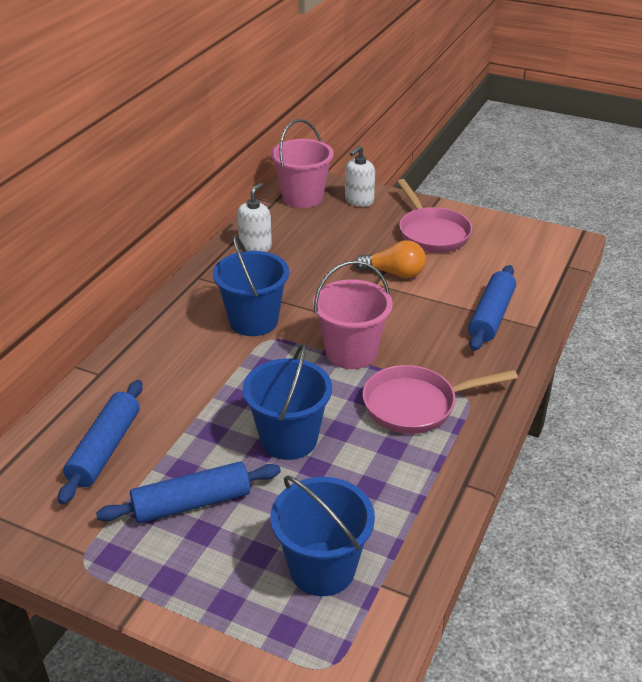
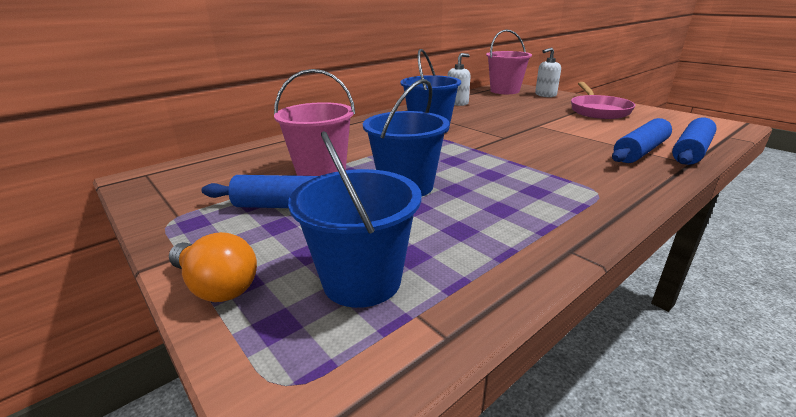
camera: 25 degrees right, 10 degrees down
(105, 449) = (263, 166): blue rolling pin -> blue rolling pin (691, 151)
(351, 352) = (496, 152): pink bucket -> pink bucket (321, 171)
(394, 273) = (557, 123): orange light bulb -> orange light bulb (216, 286)
(416, 405) = (540, 188): pink pan -> none

